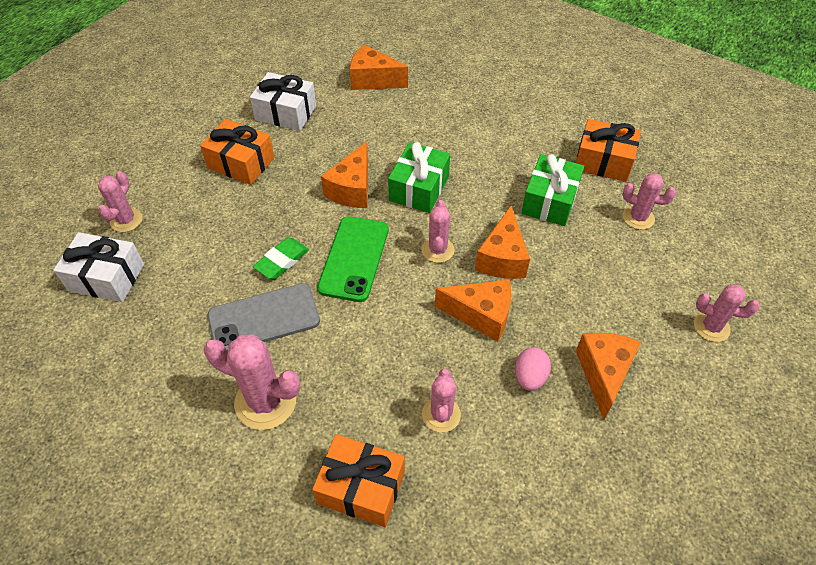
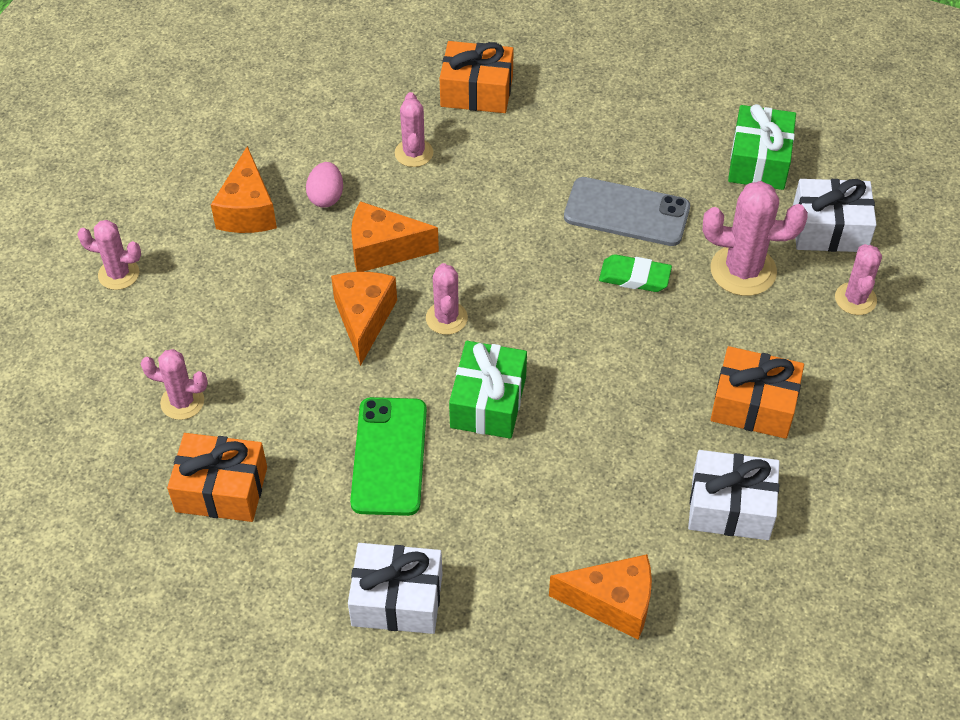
camera: 170 degrees right, 0 degrees up
(264, 318) = (626, 212): grey phone -> grey phone turned 45 degrees clockwise
(265, 402) = (590, 140): pink cactus -> pink cactus (743, 270)
(282, 261) = (634, 277): green eraser -> green eraser turned 75 degrees clockwise
(352, 189) = (580, 387): orange cheese -> none
(354, 258) = (547, 292): green phone -> green phone (389, 456)
(494, 96) = (397, 599): none -> white gift
(549, 201) = (303, 410): green gift -> green gift (759, 161)

